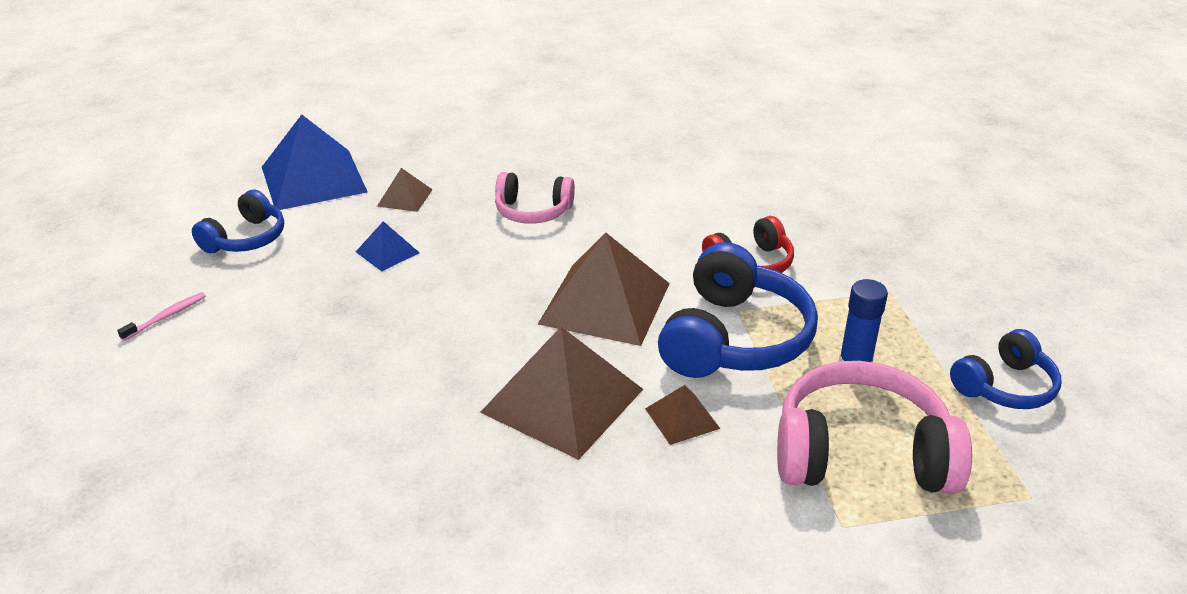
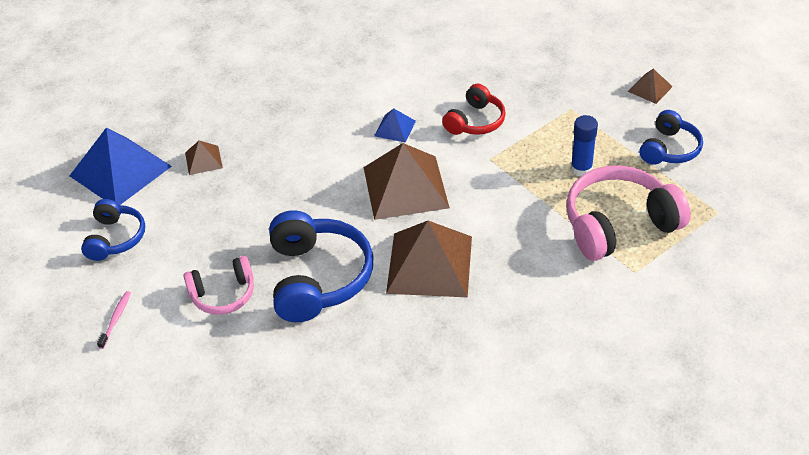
camera: 25 degrees left, 10 degrees up
(387, 252) = (229, 208): blue pyramid -> blue pyramid (395, 128)
(533, 211) = (304, 136): pink headphones -> pink headphones (223, 294)
(682, 418) = (507, 245): brown pyramid -> brown pyramid (650, 89)
(733, 338) = (501, 180): blue headphones -> blue headphones (317, 278)

